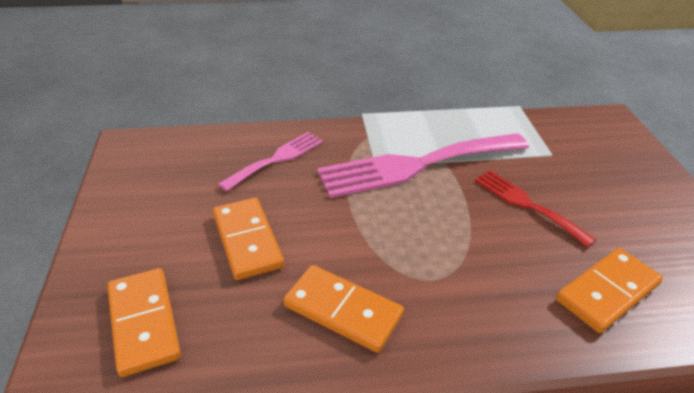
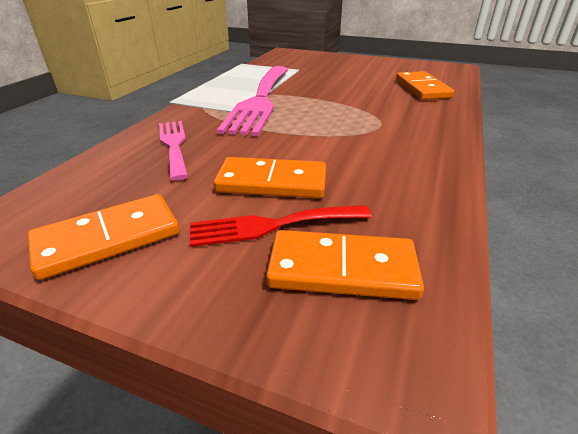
camera: 60 degrees left, 5 degrees down
(343, 311) = (392, 160): orange domino -> orange domino (108, 239)
(527, 204) = (336, 85): red fork -> red fork (272, 225)

